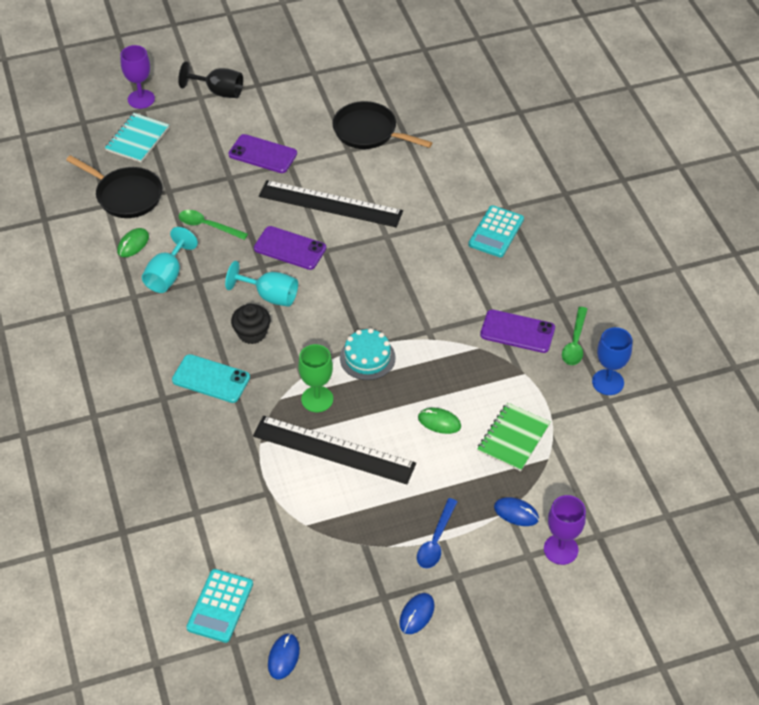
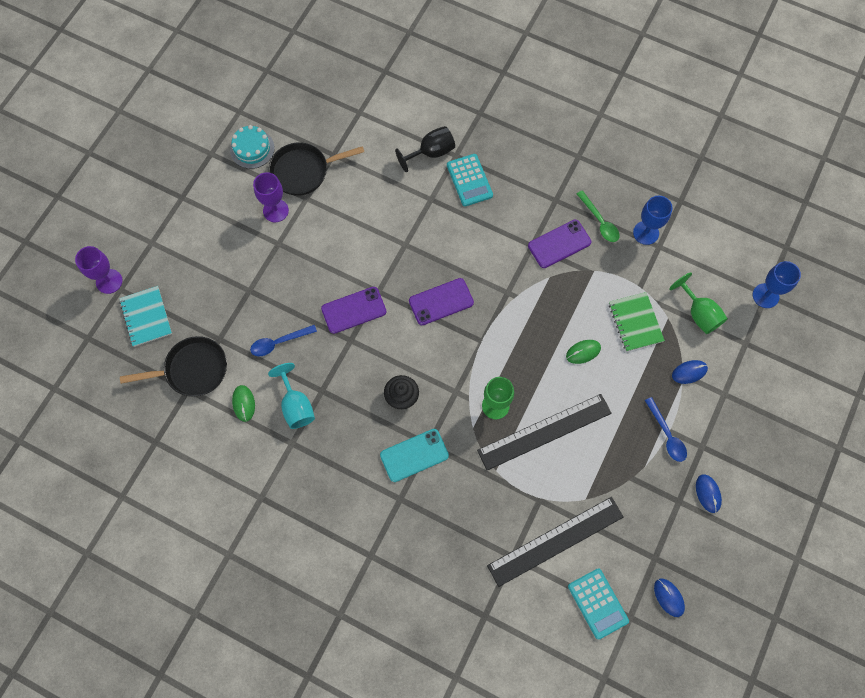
camera: 45 degrees left, 20 degrees up
(208, 226) = (279, 342): green spoon -> blue spoon
(219, 92) = (160, 226): black goblet -> black goblet (431, 152)
(262, 154) = (251, 252): purple phone -> purple phone (441, 302)
(270, 296) = (382, 358): turquoise goblet -> none
(330, 203) = (341, 251): black ruler -> black ruler (555, 540)
(367, 358) = (492, 347): turquoise cake -> turquoise cake (252, 149)
(561, 549) = (736, 372): purple goblet -> purple goblet (275, 210)
(581, 478) = (699, 314): none -> green goblet
(665, 516) = (765, 296): none -> blue goblet

